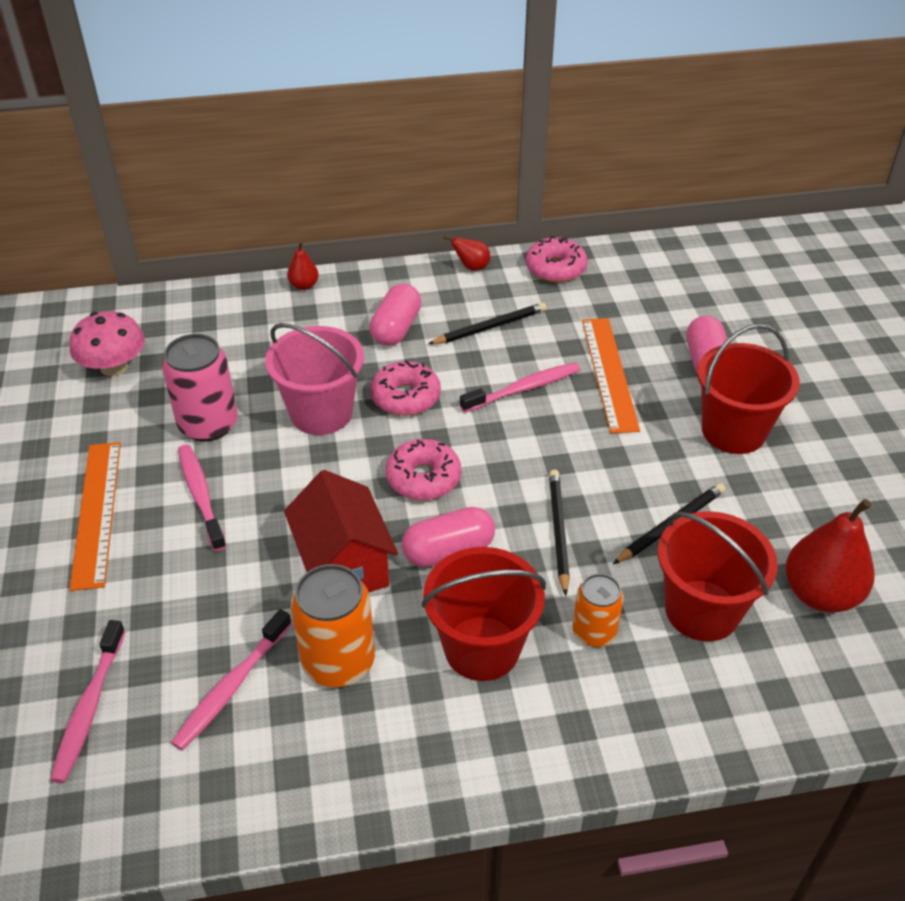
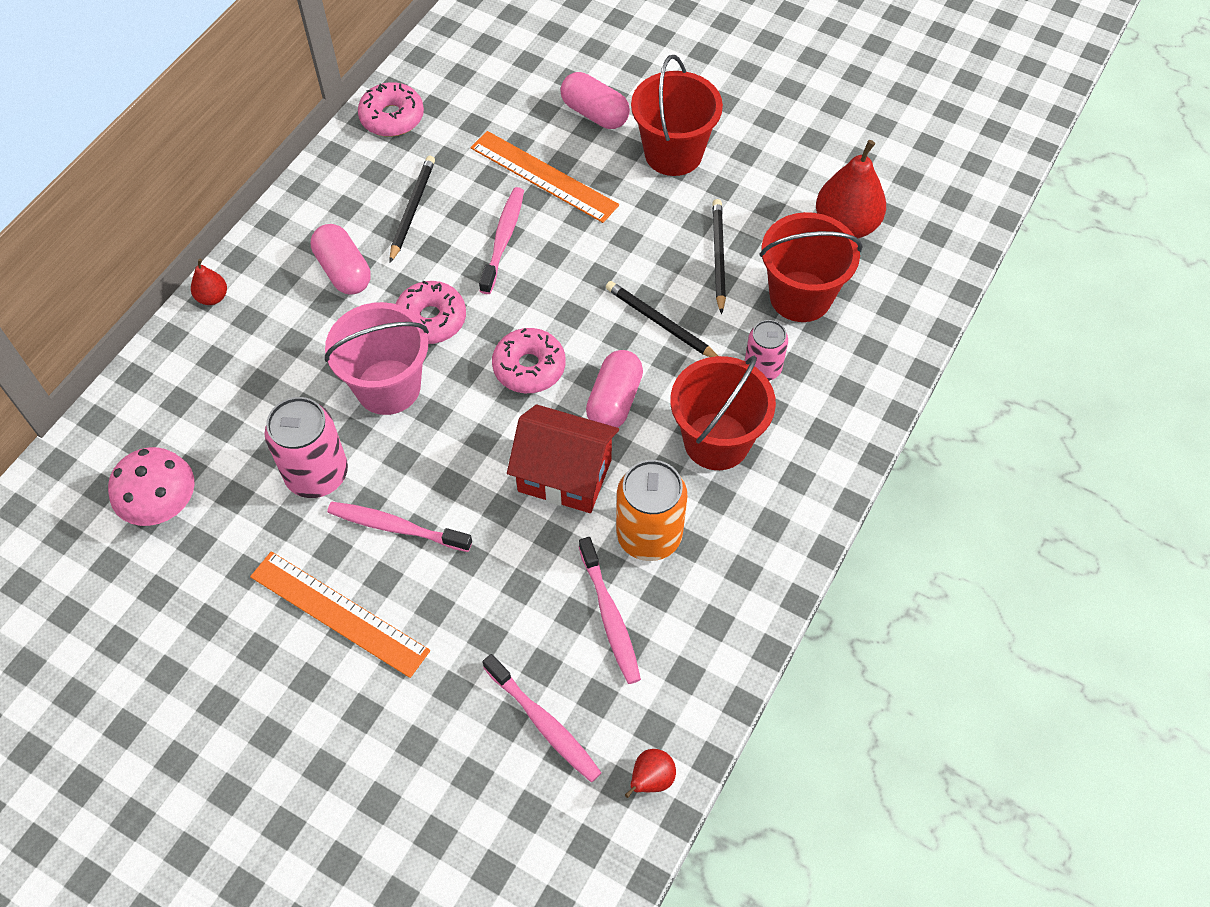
camera: 50 degrees left, 15 degrees up
(471, 267) = (326, 168): red pear -> red pear (651, 779)
(594, 632) = (762, 368): orange can -> pink can

